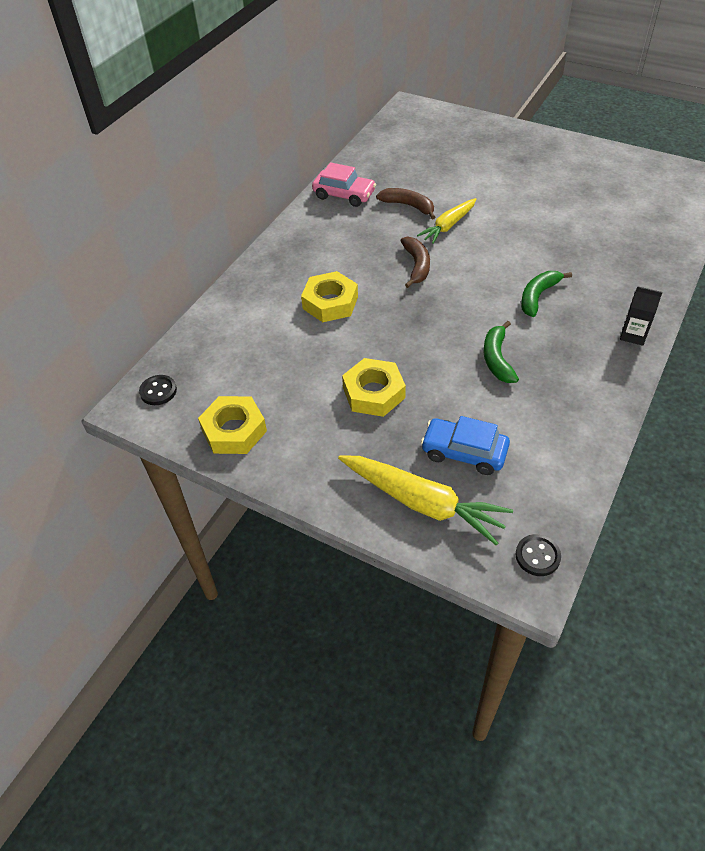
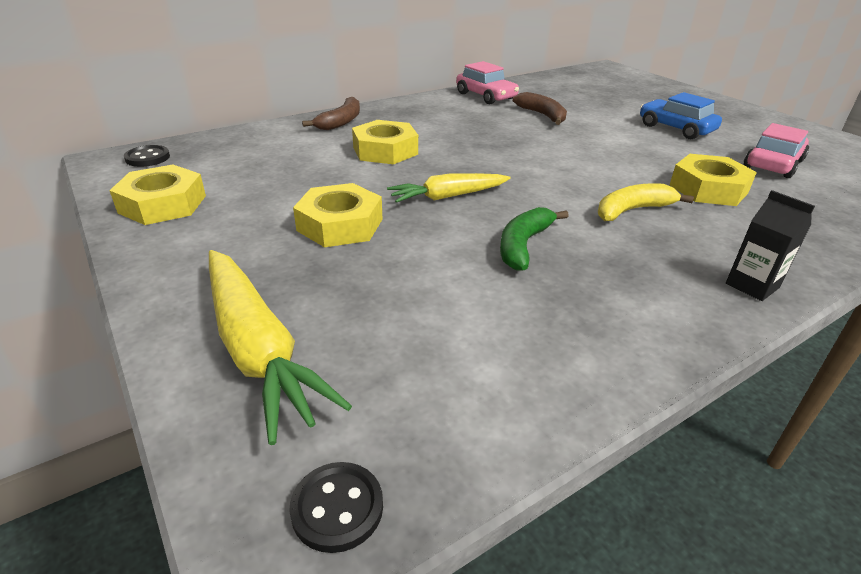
camera: 25 degrees right, 15 degrees down
(416, 265) = (506, 151): brown banana -> brown banana (341, 122)
(448, 226) = (572, 136): yellow carrot -> yellow carrot (448, 196)
(464, 452) = (379, 317): blue car -> blue car (676, 128)
(538, 296) = (632, 210): green banana -> yellow banana
(569, 253) = (708, 189): none -> yellow nut
(595, 206) = (773, 164): none -> pink car

